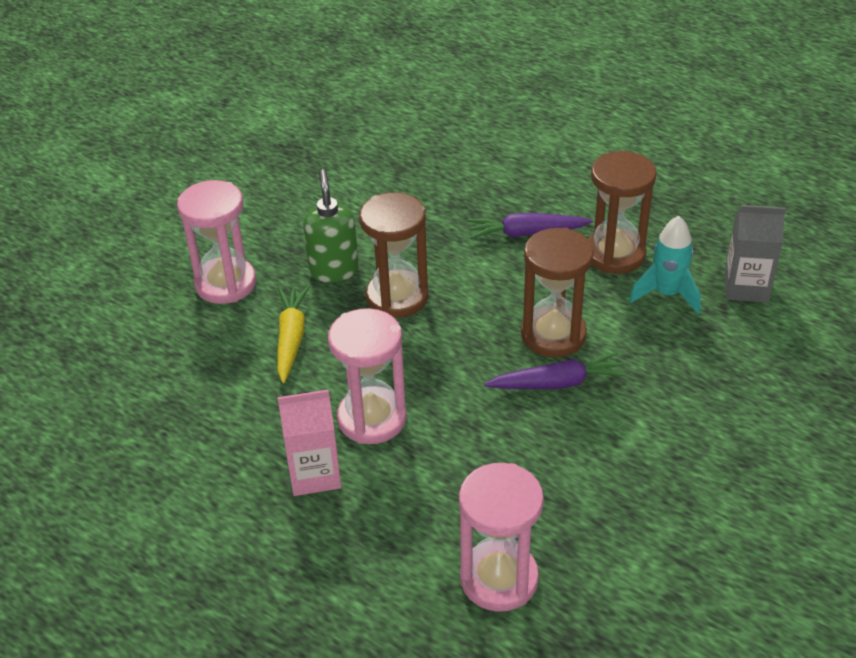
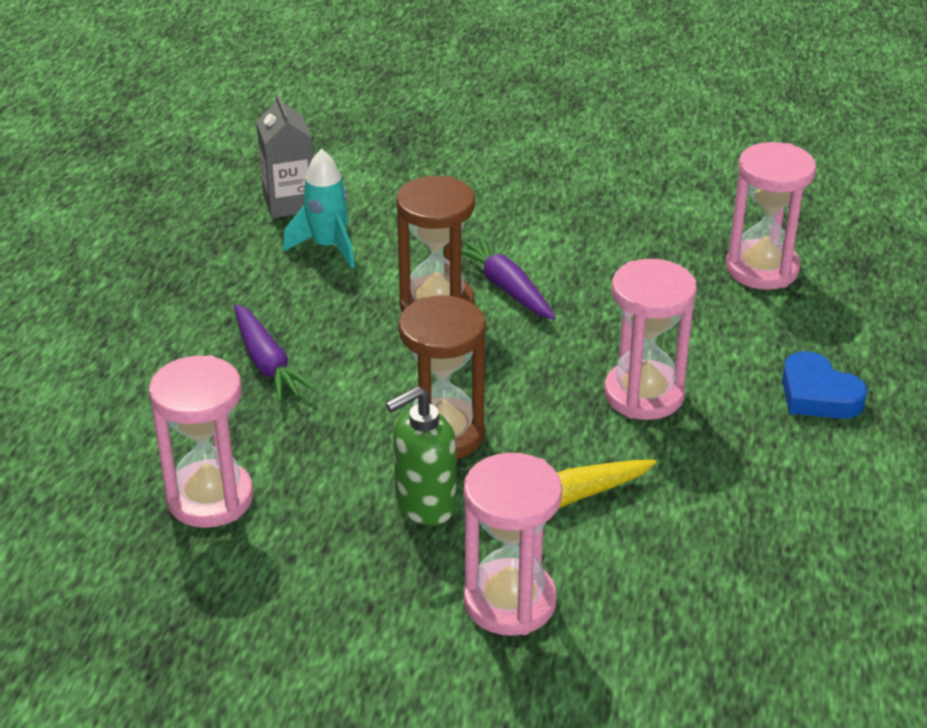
camera: 115 degrees left, 5 degrees down
(301, 532) = (818, 395): none -> blue heart
(314, 474) = (745, 410): pink carton -> none
(402, 186) = (210, 498): none -> pink hourglass
(614, 254) = (276, 291): brown hourglass -> none

